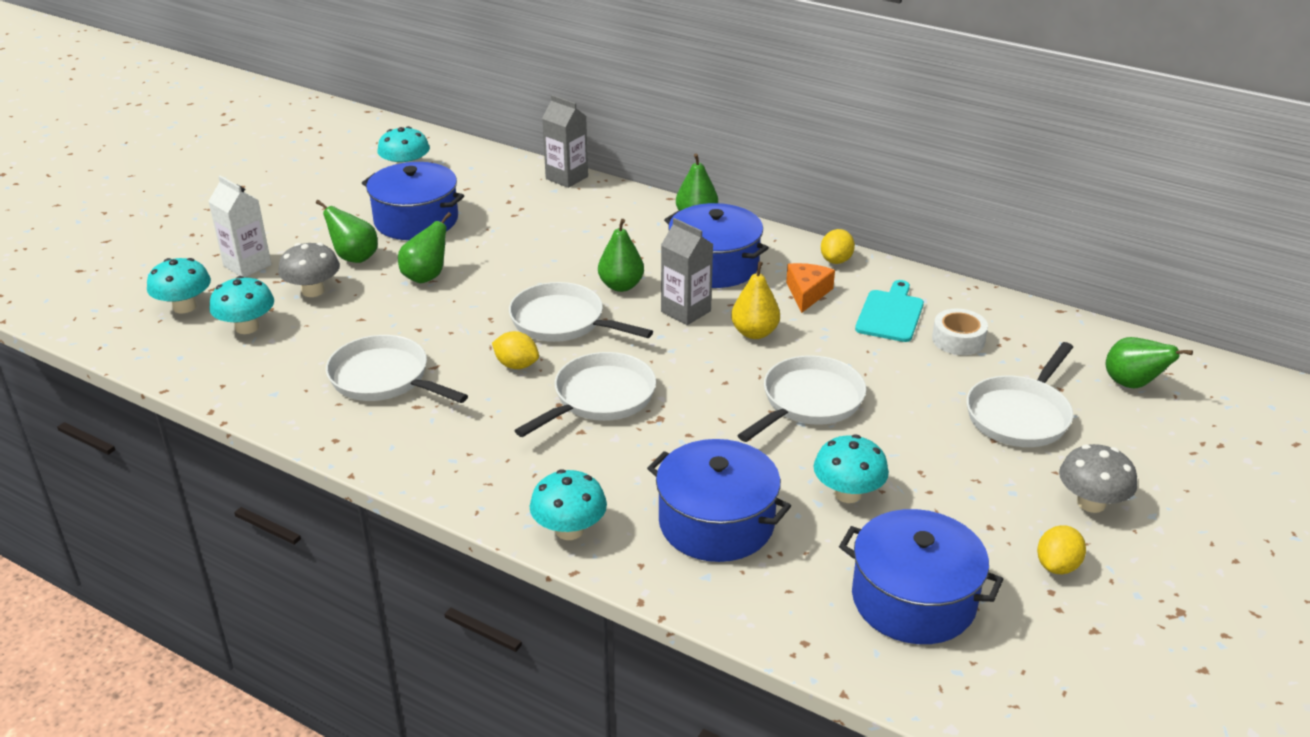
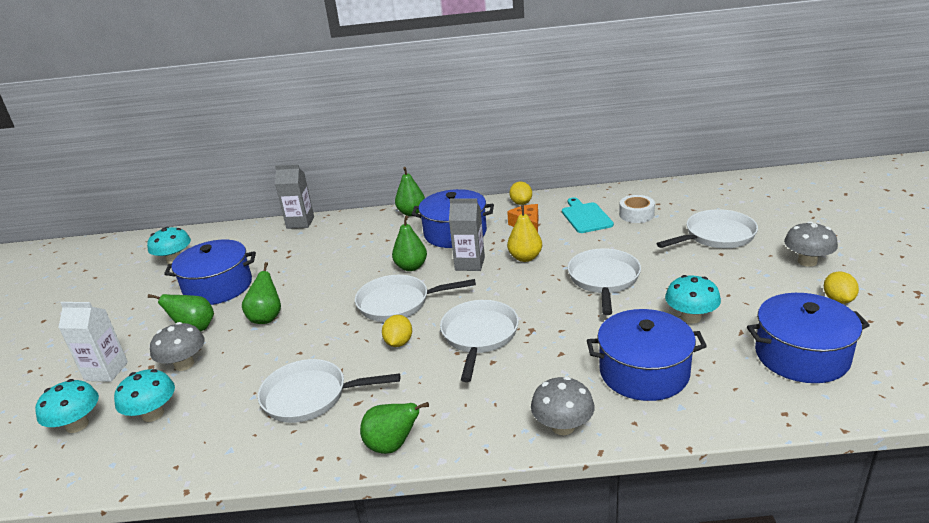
camera: 30 degrees left, 5 degrees down
(516, 365) = (399, 342): yellow lemon -> yellow lemon turned 75 degrees counterclockwise
(569, 530) = (563, 426): turquoise mushroom -> grey mushroom
(1020, 415) = (716, 236): white pan -> white pan turned 120 degrees counterclockwise
(1132, 384) = (744, 199): green pear -> green pear (392, 445)

